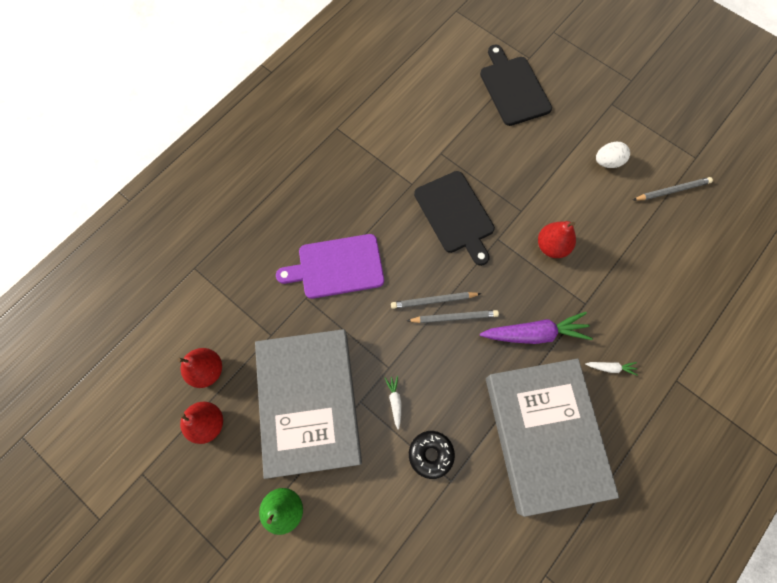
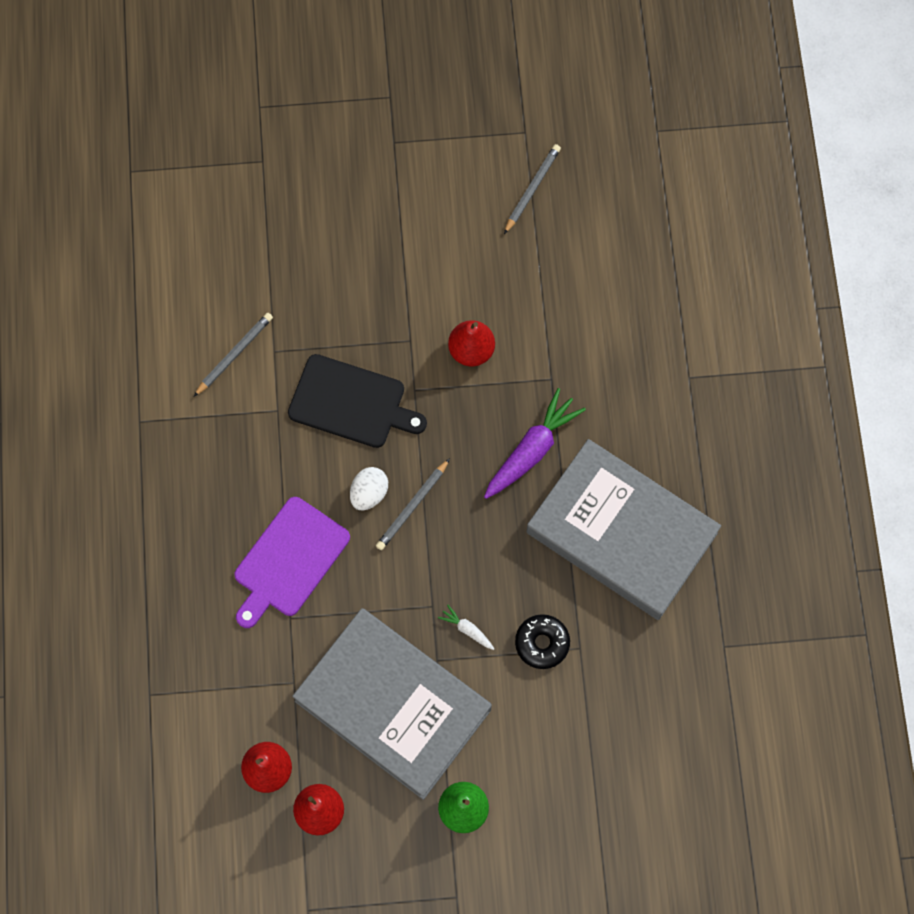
camera: 45 degrees left, 0 degrees up
(454, 317) = (446, 504): grey pencil -> grey pencil (234, 354)
(513, 88) = (279, 212): black cutting board -> none
(607, 162) = (446, 213): white egg -> white egg (369, 493)
(610, 368) = (624, 419): white carrot -> none

